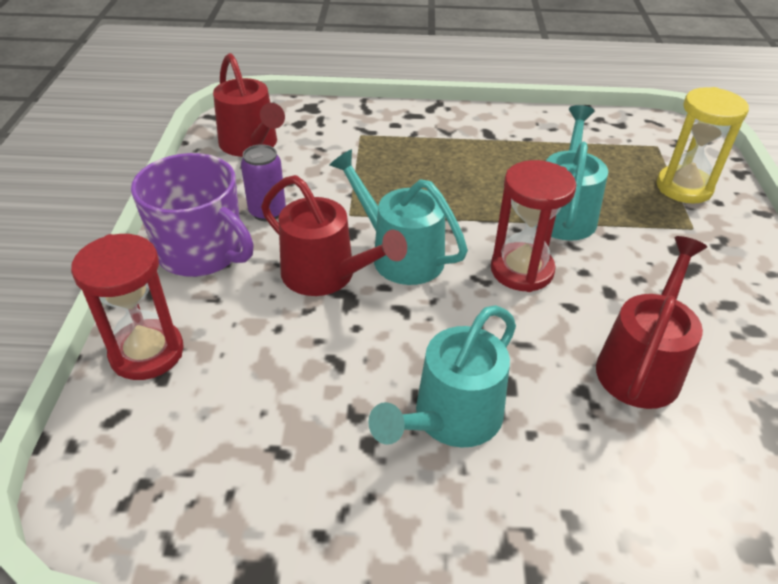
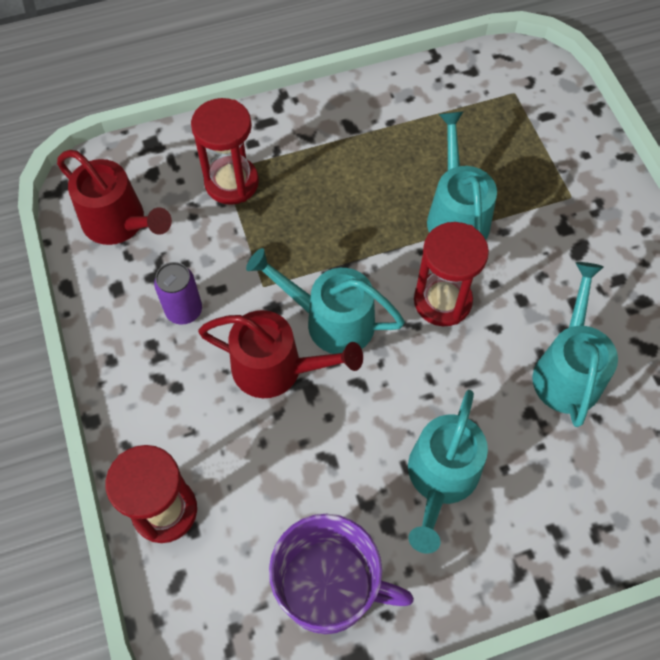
camera: 20 degrees left, 20 degrees up
(202, 252) = (149, 382): purple mug -> purple mug (329, 586)
(362, 143) = (231, 182): none -> red hourglass
(641, 364) = (567, 370): red watering can -> turquoise watering can
(684, 187) = (552, 145): yellow hourglass -> none

